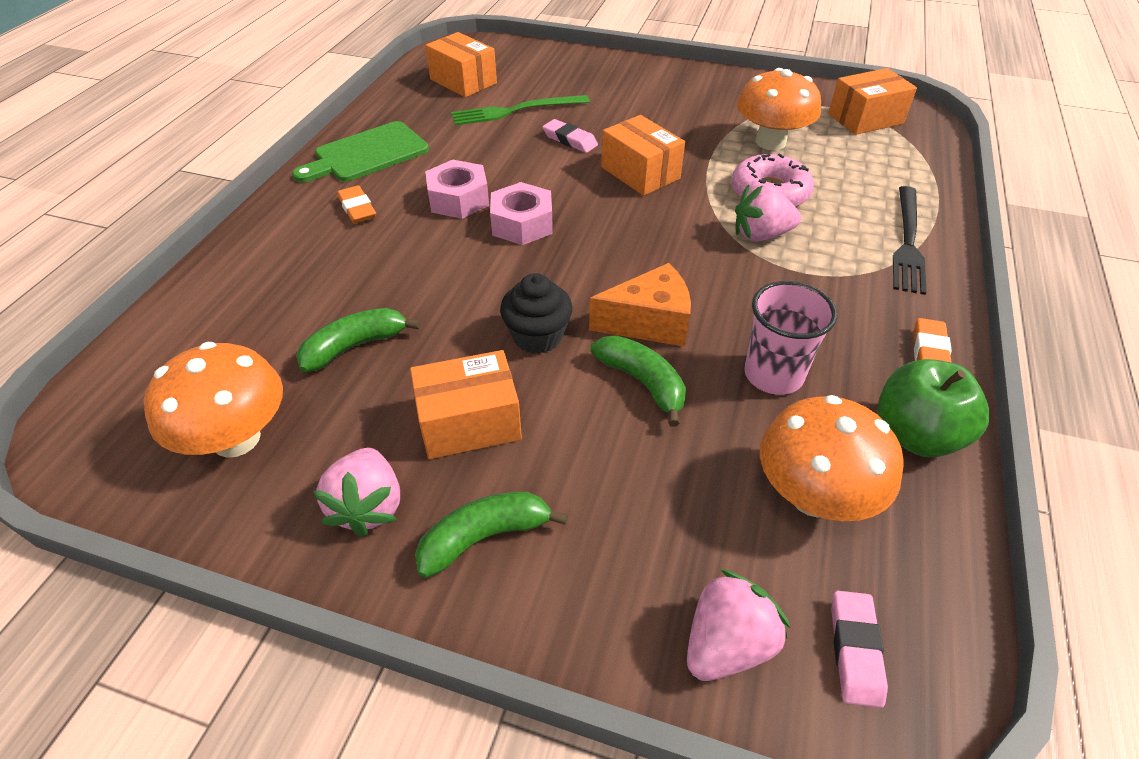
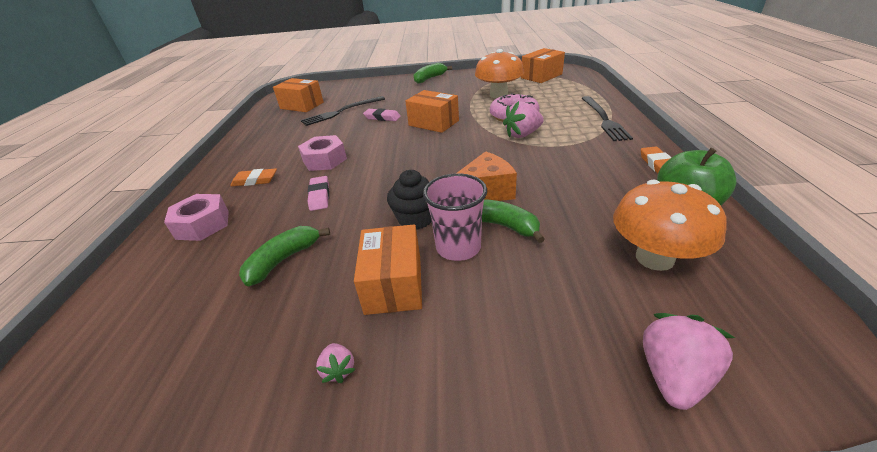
camera: 15 degrees left, 10 degrees down
(236, 438) = (202, 353): orange mushroom -> none
(357, 208) = (255, 180): orange eraser -> orange eraser turned 45 degrees counterclockwise
(367, 154) = (251, 151): green cutting board -> none
(368, 506) = (338, 370): pink strawberry -> pink strawberry, size x0.53
(469, 422) = (393, 284): orange box -> orange box turned 60 degrees counterclockwise
(484, 537) = (446, 361): green banana -> green banana (429, 78)
(515, 111) = (341, 112): green fork -> black fork
(522, 224) = (373, 162): pink nut -> pink nut (202, 224)
(773, 375) = (579, 199): pink cup -> pink cup (458, 247)
(855, 650) = (759, 347): pink eraser -> pink eraser (319, 196)

